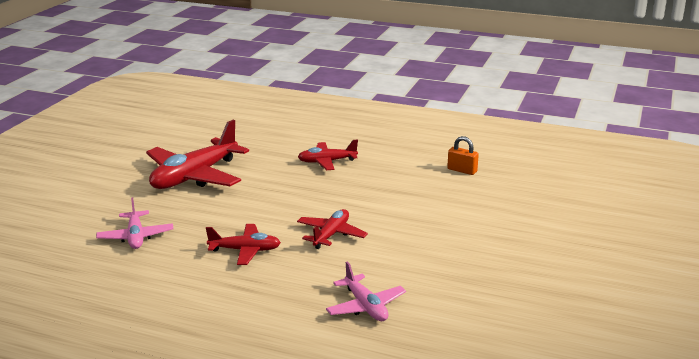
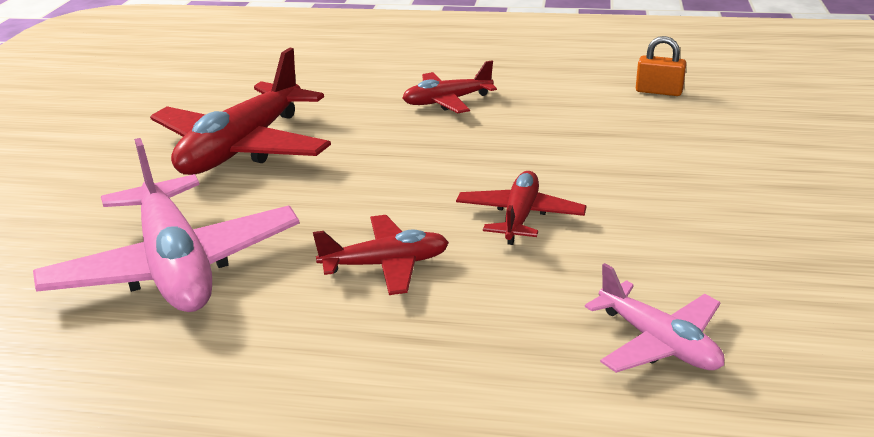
camera: 10 degrees left, 5 degrees up
(136, 237) = (175, 266): pink plane -> pink plane, size x1.84

